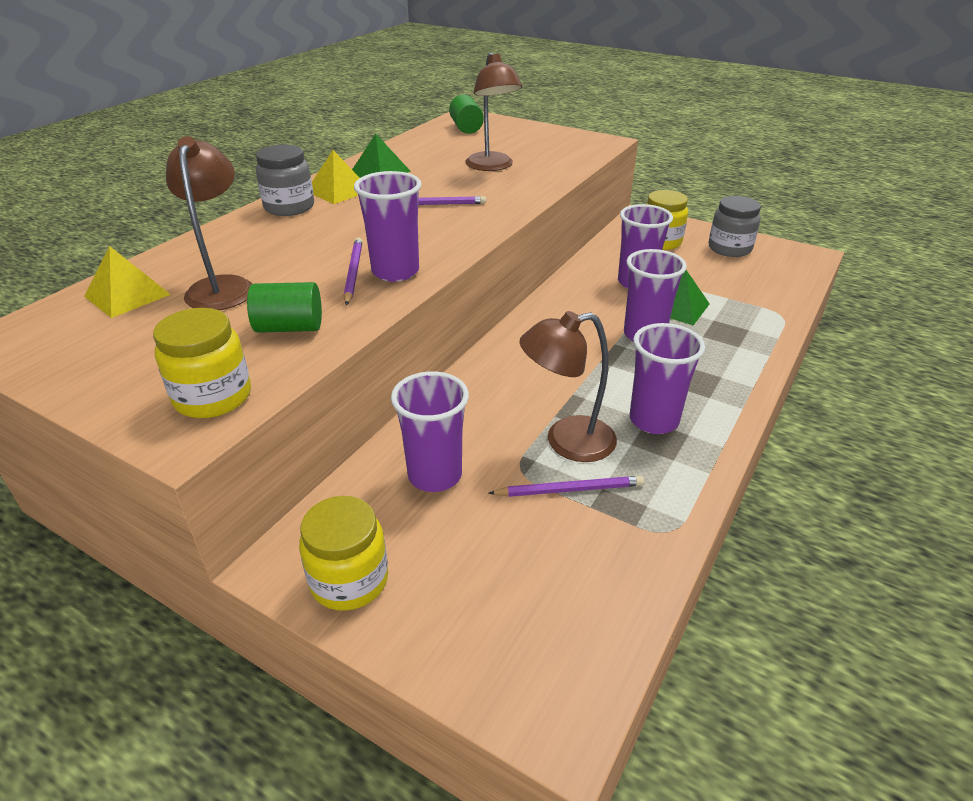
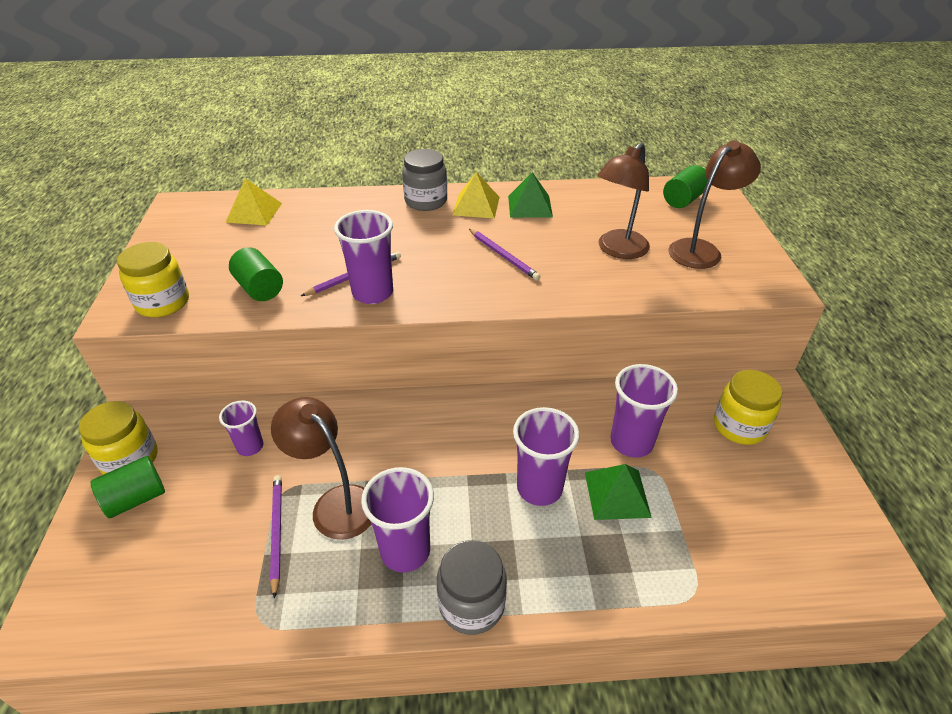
camera: 55 degrees right, 5 degrees up
(222, 286) = (291, 237): brown lamp -> brown lamp (701, 250)
(422, 588) = (136, 498): none -> green cylinder
(435, 475) = (250, 447): purple cup -> purple cup, size x0.61
(569, 489) = (276, 532): purple pencil -> purple pencil turned 150 degrees counterclockwise
(729, 248) = (798, 490): grey jar -> grey jar (471, 604)

